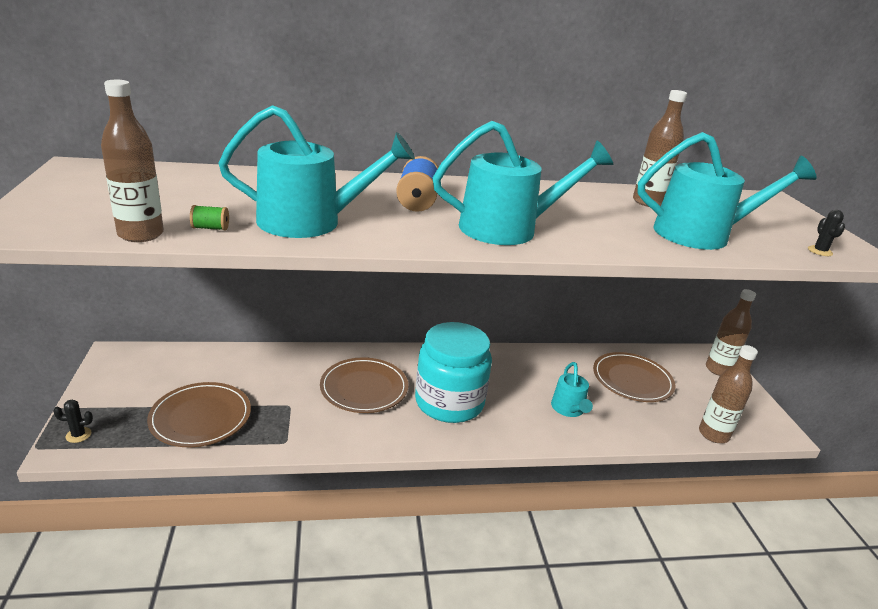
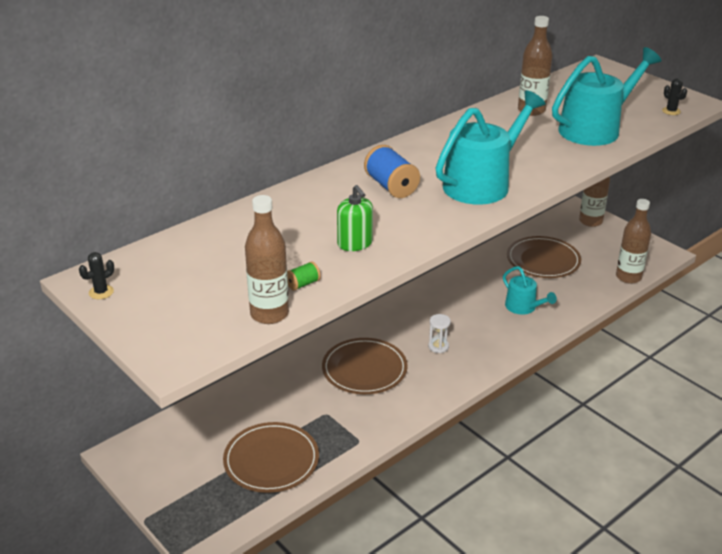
camera: 30 degrees left, 5 degrees up
(78, 435) = (194, 527): black cactus -> black cactus (101, 292)
(310, 222) = (355, 243): turquoise watering can -> green soap dispenser
(449, 402) = (438, 346): turquoise jar -> white hourglass

